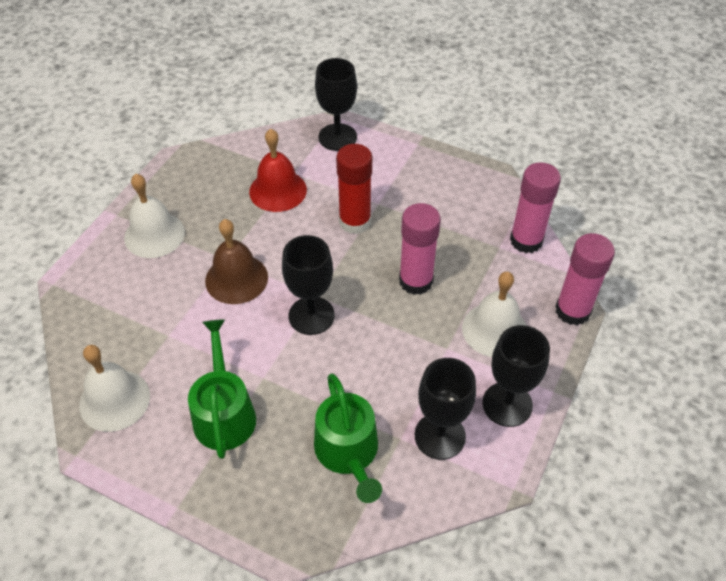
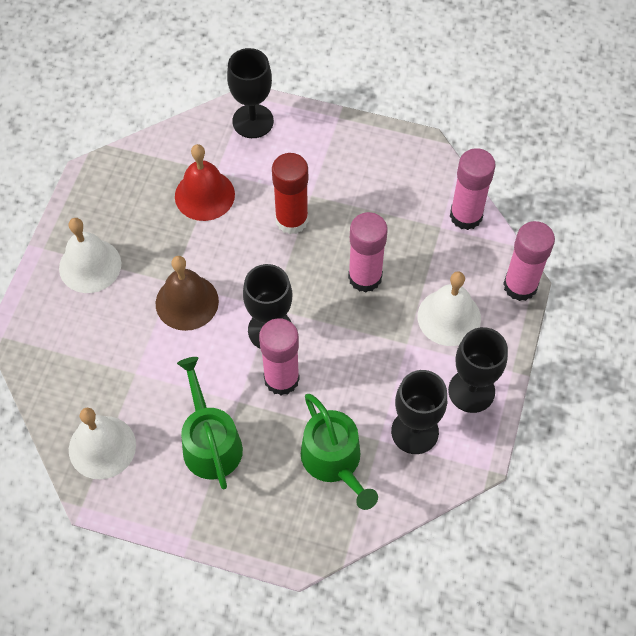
camera: 10 degrees left, 10 degrees up
(312, 362) = (281, 379): none -> pink glue stick

